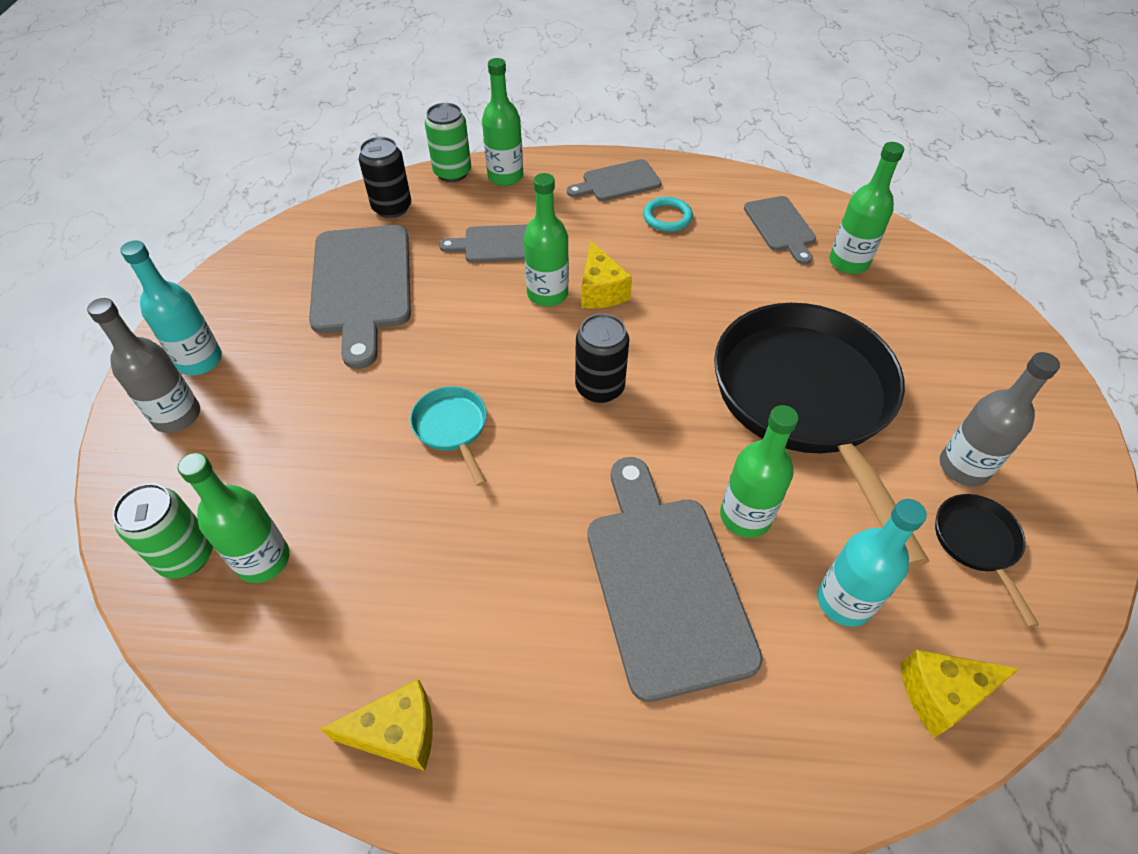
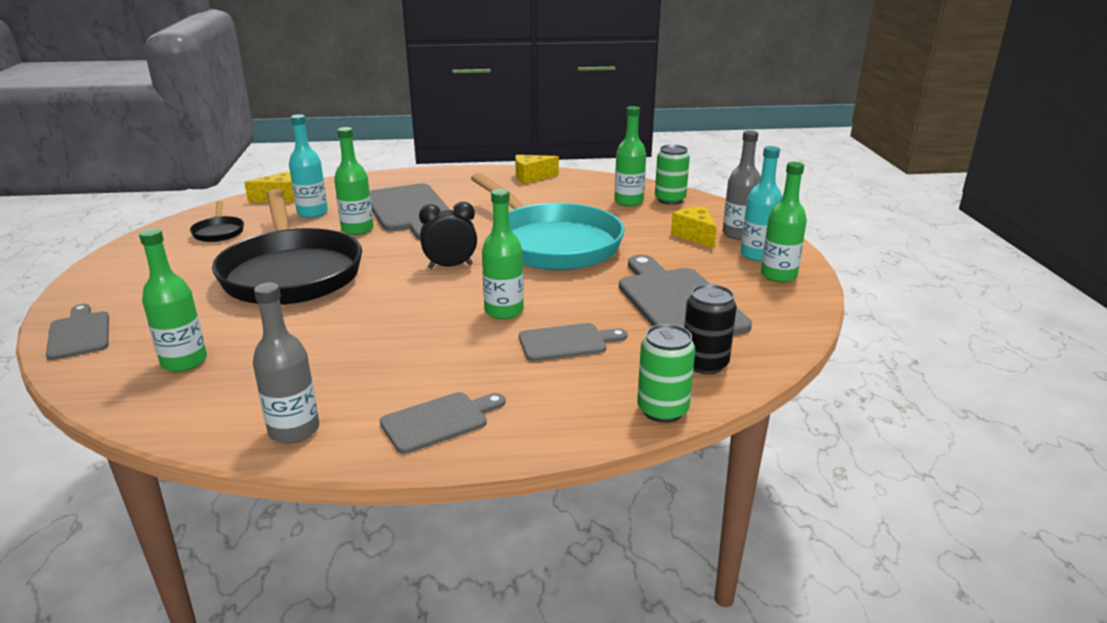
camera: 170 degrees right, 25 degrees down
(452, 428) = (551, 243): turquoise pan -> turquoise pan, size x2.48
(505, 176) = (591, 413): green bottle -> green bottle (778, 275)
(600, 291) = (454, 317): yellow cheese -> yellow cheese (695, 236)
(600, 388) = (450, 266): black can -> black clock
(667, 217) = (378, 385): turquoise ring -> none
(780, 227) = (241, 389): grey cutting board -> grey cutting board (79, 334)
(963, 467) = (197, 255): grey bottle -> grey bottle (294, 430)

